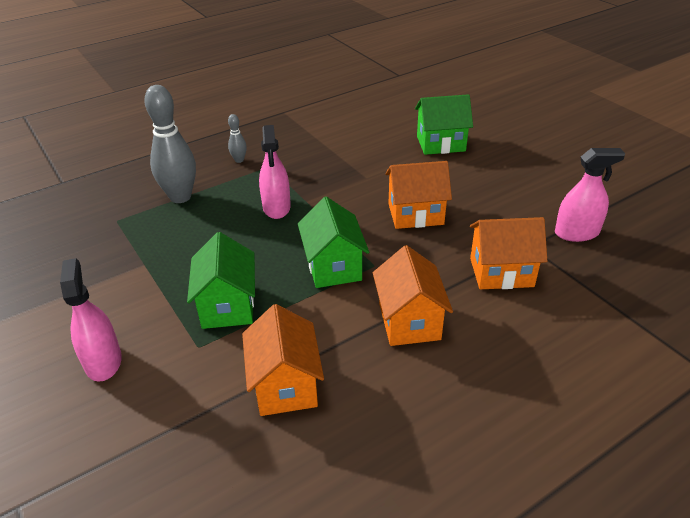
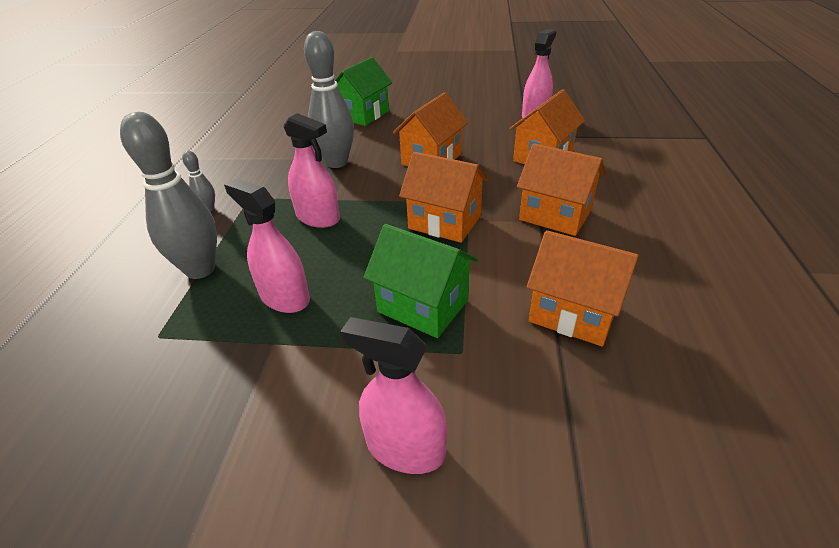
camera: 50 degrees left, 0 degrees up
(184, 244) = (284, 297): none -> pink spray bottle
(333, 267) = (444, 222): green house -> orange house
(353, 174) = (336, 162): none -> grey bowling pin

